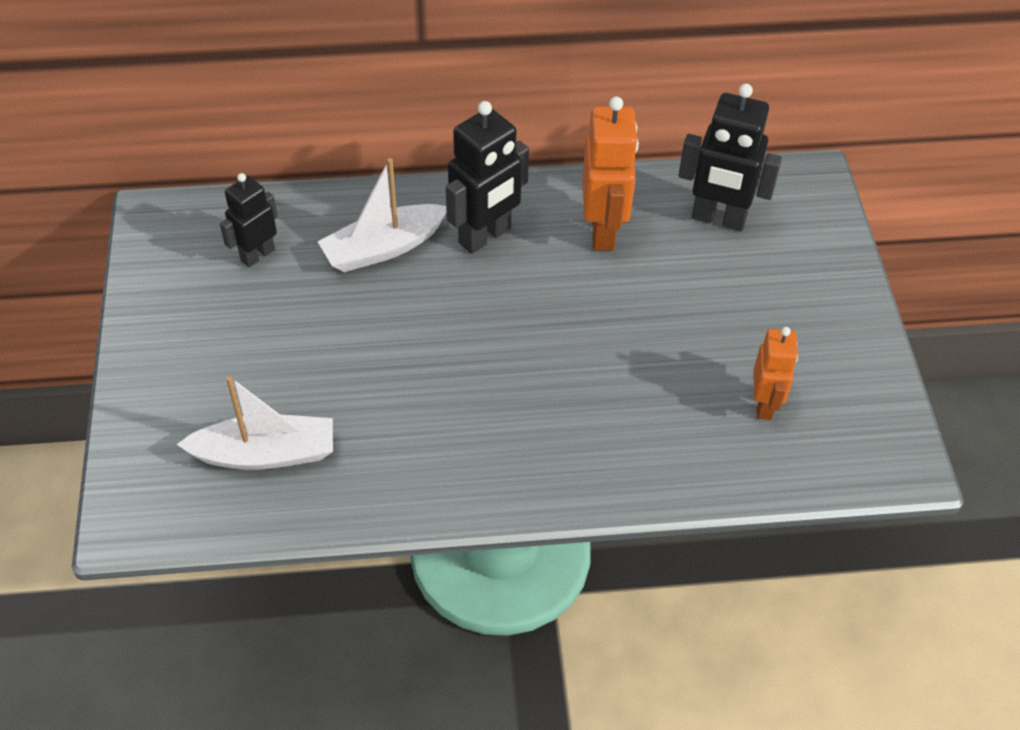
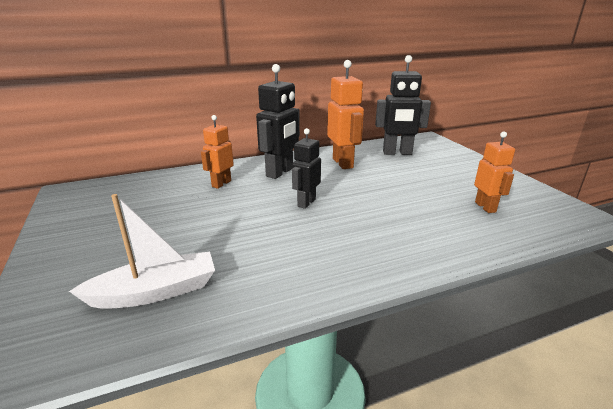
camera: 15 degrees left, 25 degrees down
(257, 255) = (139, 196): black robot -> black robot (306, 203)
(383, 248) = (221, 184): white boat -> orange robot

